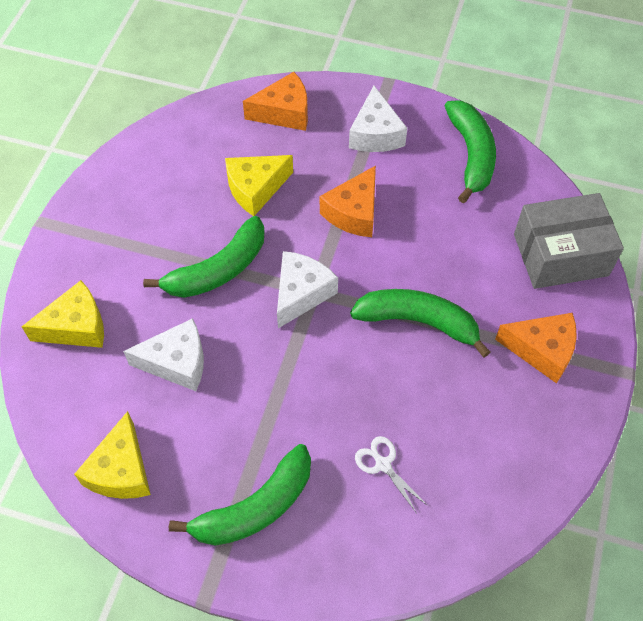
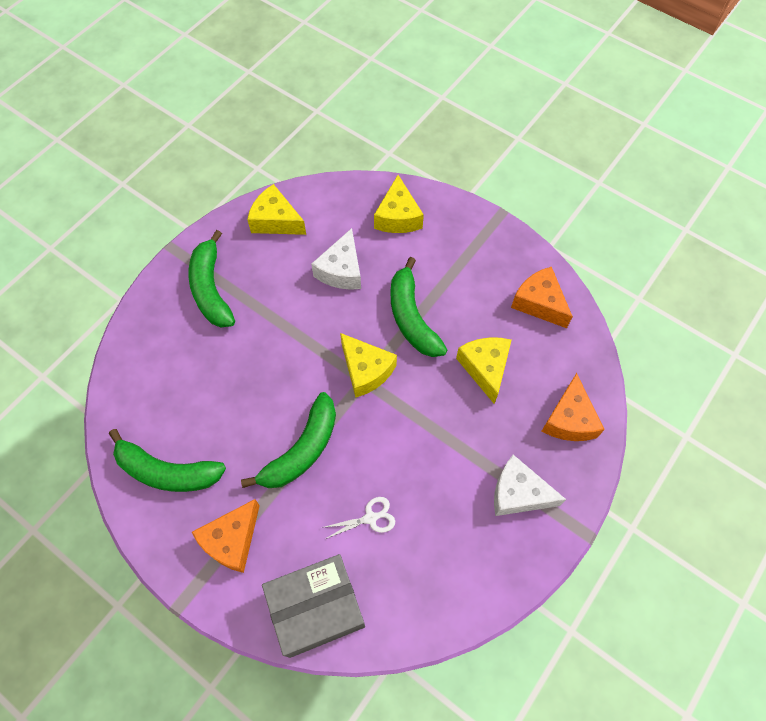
camera: 110 degrees right, 5 degrees up
(301, 293) = (366, 370): white cheese -> yellow cheese
(354, 212) = (431, 439): orange cheese -> orange cheese (539, 303)
(383, 464) = (199, 378): white scissors -> white scissors (371, 518)
(471, 155) = (463, 577): green banana -> green banana (167, 471)
(560, 255) = (316, 608): grey box -> grey box turned 60 degrees clockwise

